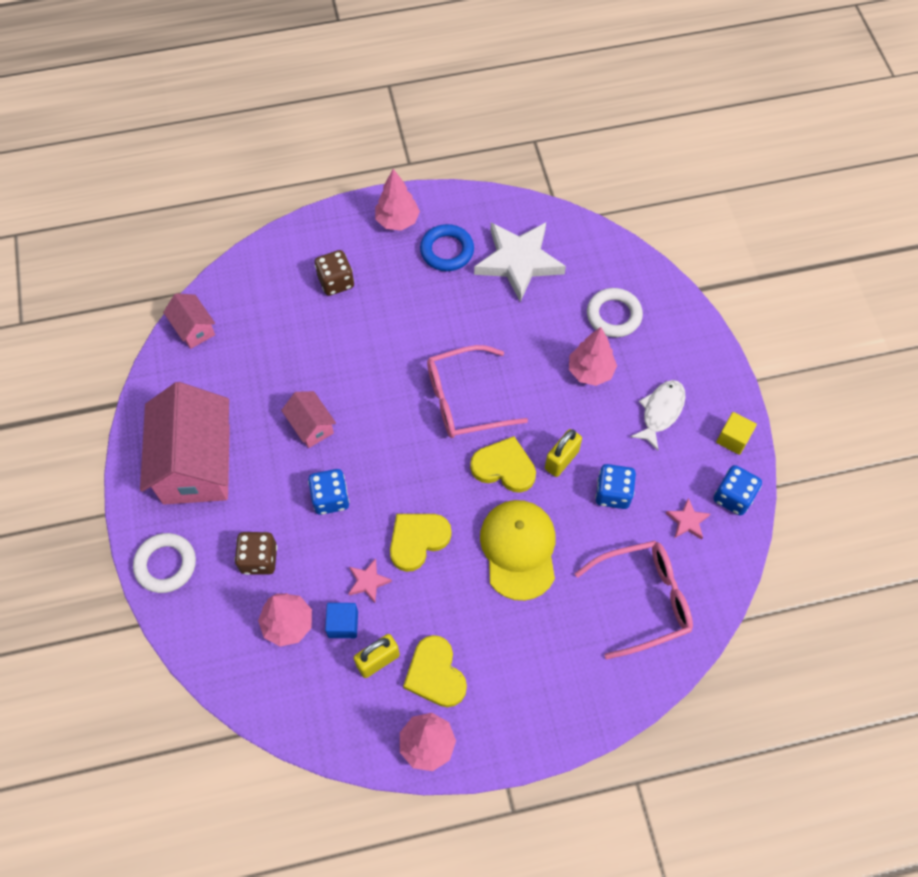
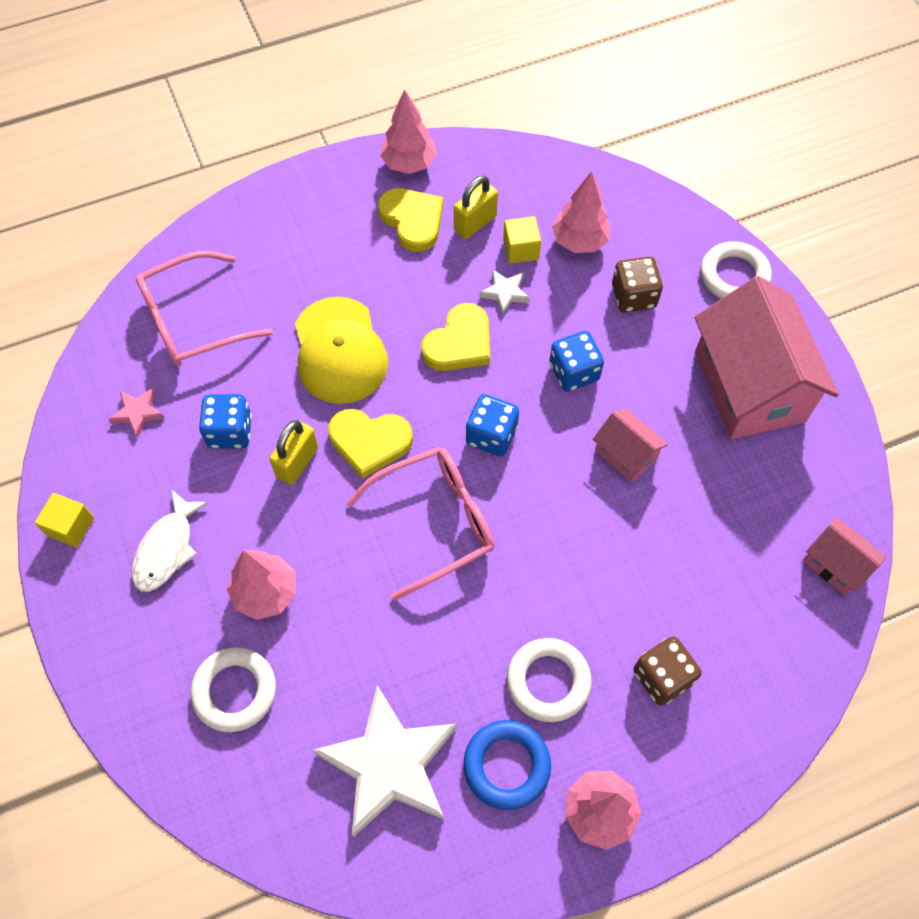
camera: 170 degrees right, 0 degrees up
(343, 624) = (521, 249): blue cube -> yellow cube
(368, 581) = (505, 293): pink star -> white star
(409, 290) = (548, 681): none -> white ring
(733, 497) = (78, 450): blue dice -> blue dice (491, 435)

